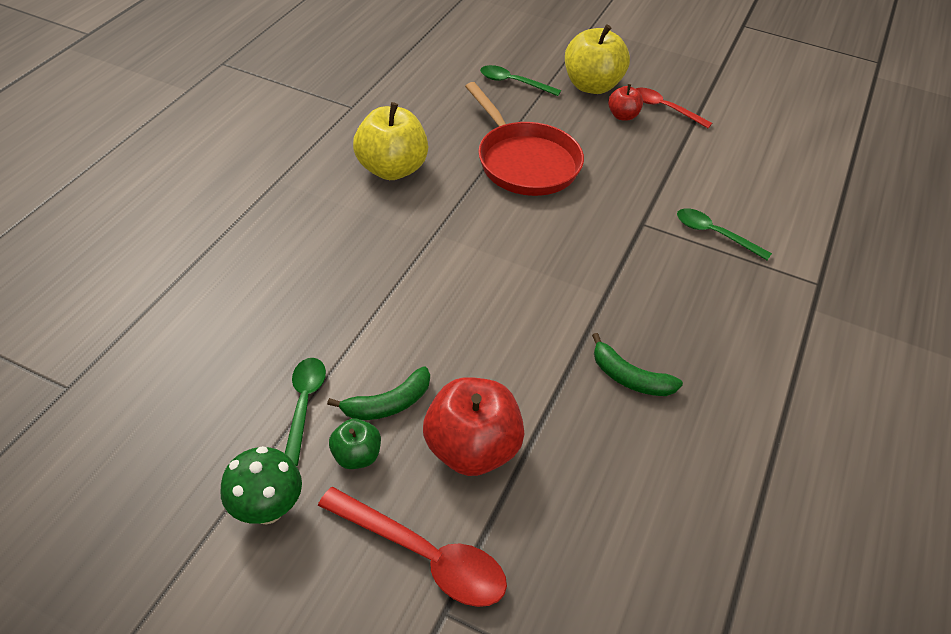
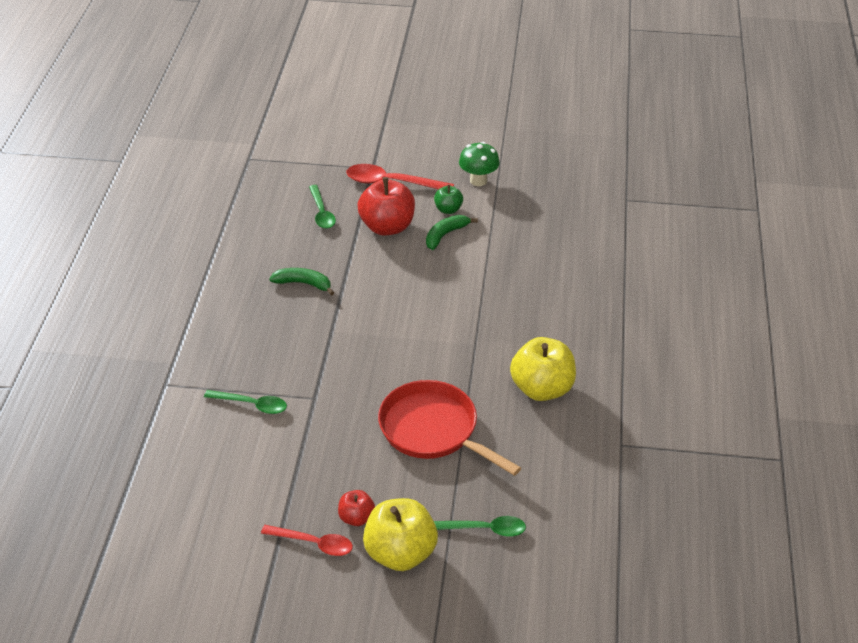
camera: 165 degrees right, 5 degrees down
(304, 405) = (492, 223): green spoon -> green spoon (321, 213)

